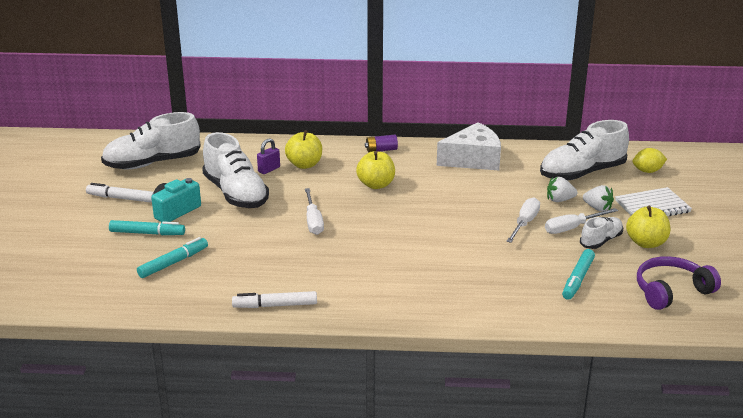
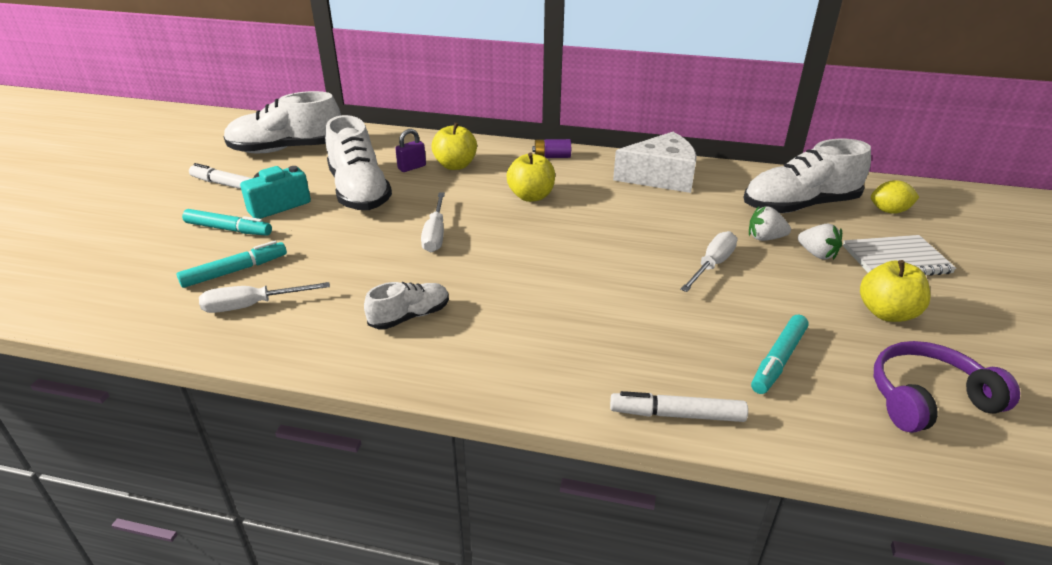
camera: 10 degrees right, 5 degrees up
(275, 305) = (329, 349): white marker -> white marker (677, 415)
(572, 228) = (778, 279): white screwdriver -> white screwdriver (252, 306)
(601, 241) = (818, 302): white shoe -> white shoe (410, 316)

